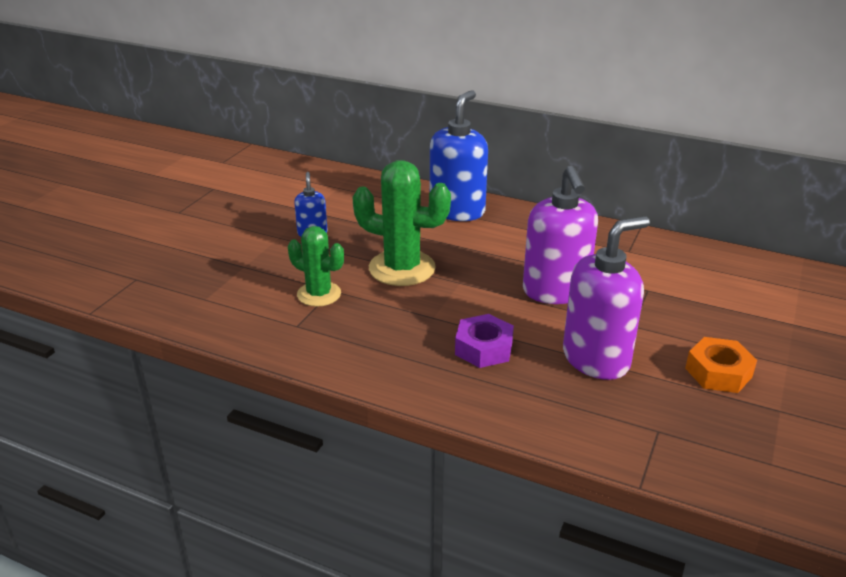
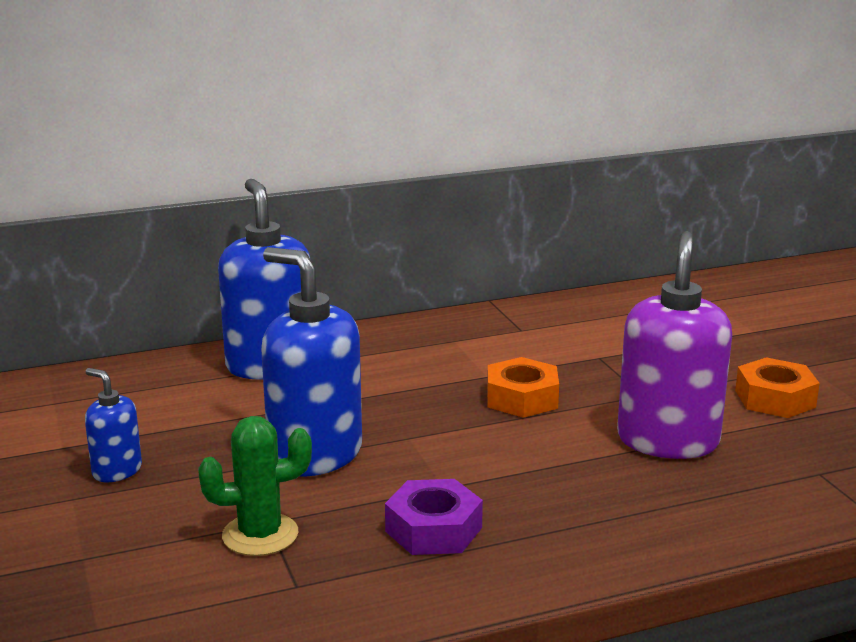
camera: 45 degrees left, 10 degrees down
(402, 268) = (314, 455): green cactus -> blue soap dispenser
(484, 348) = (553, 488): purple nut -> purple nut (433, 529)
(555, 291) = (522, 398): purple soap dispenser -> orange nut

